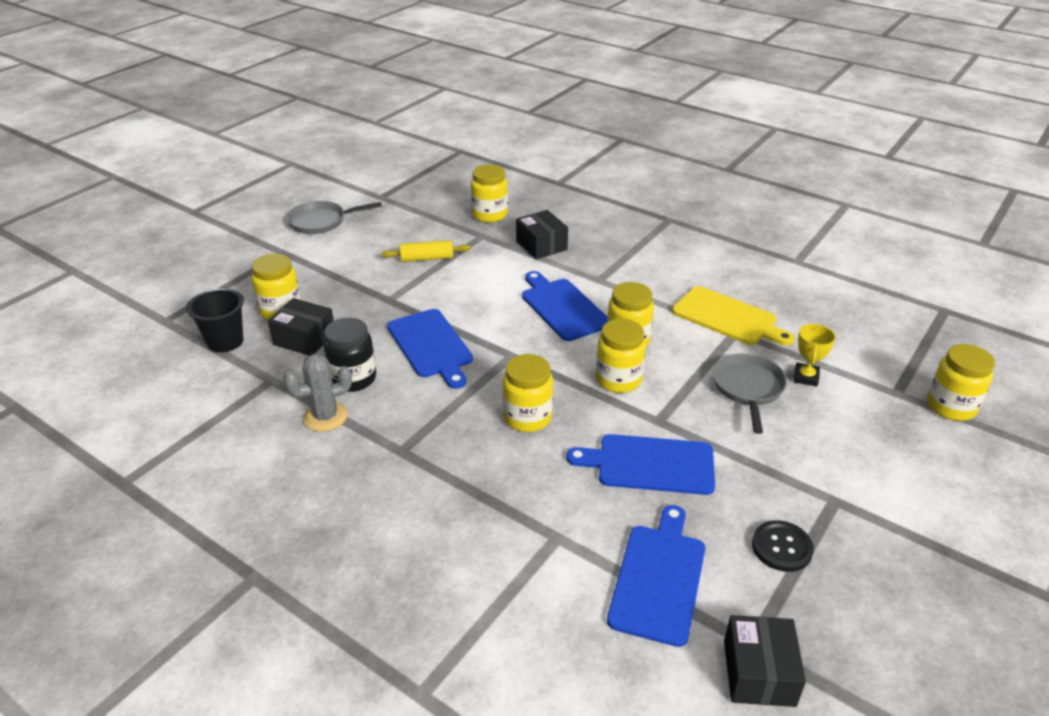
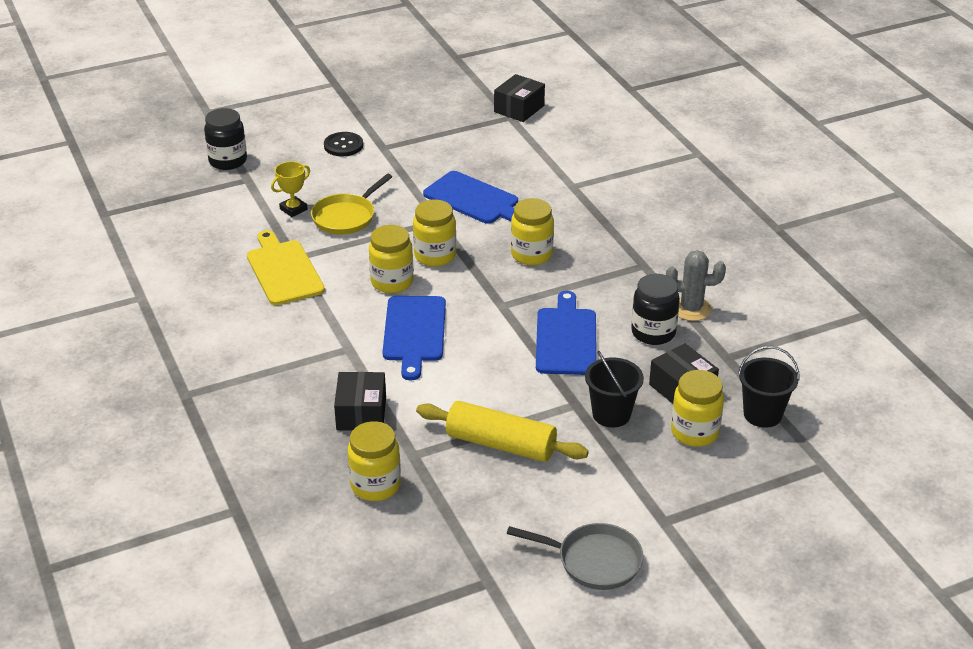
camera: 150 degrees left, 0 degrees up
(355, 301) = (611, 414): none -> black bucket
(427, 258) = (501, 444): yellow rolling pin -> yellow rolling pin, size x1.61
(659, 578) = (530, 151): blue cutting board -> none
(748, 389) = (346, 217): grey pan -> yellow pan
(781, 547) = (445, 140): black button -> black button (343, 145)
(950, 407) = (228, 161): yellow jar -> black jar

